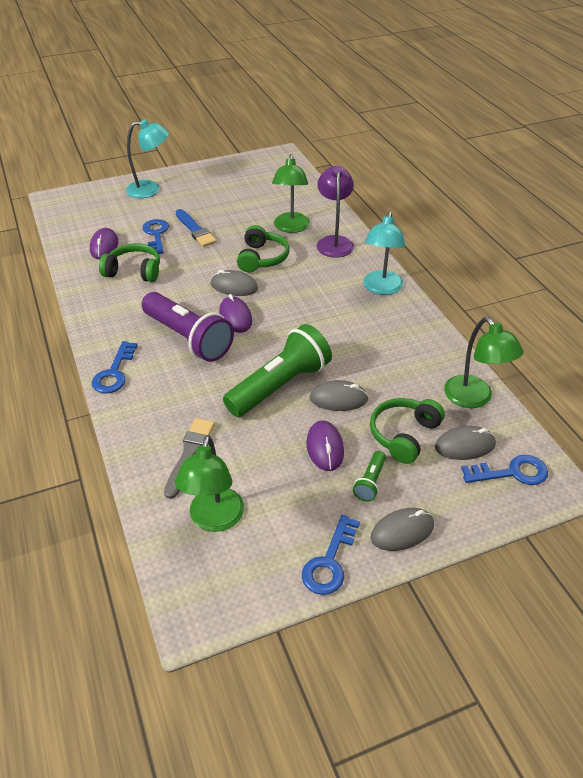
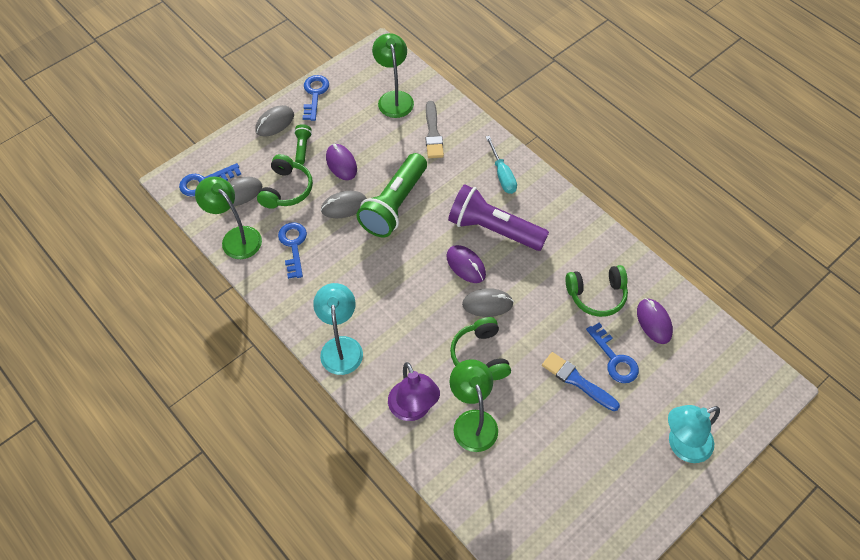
camera: 160 degrees right, 15 degrees up
(114, 373) = (530, 179): blue key -> blue key (293, 245)
(141, 385) = (502, 175): none -> turquoise screwdriver

